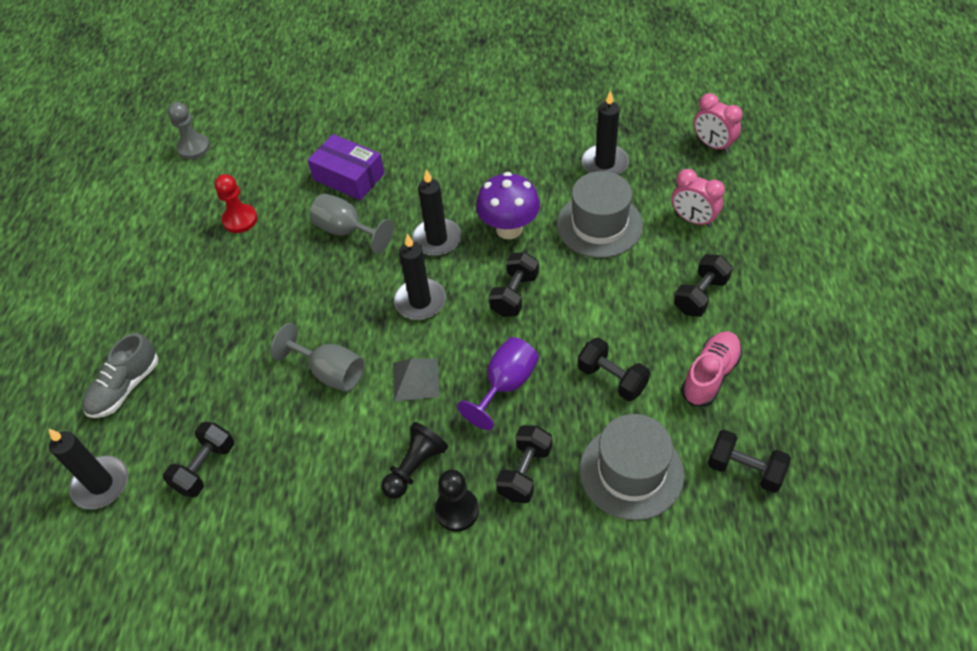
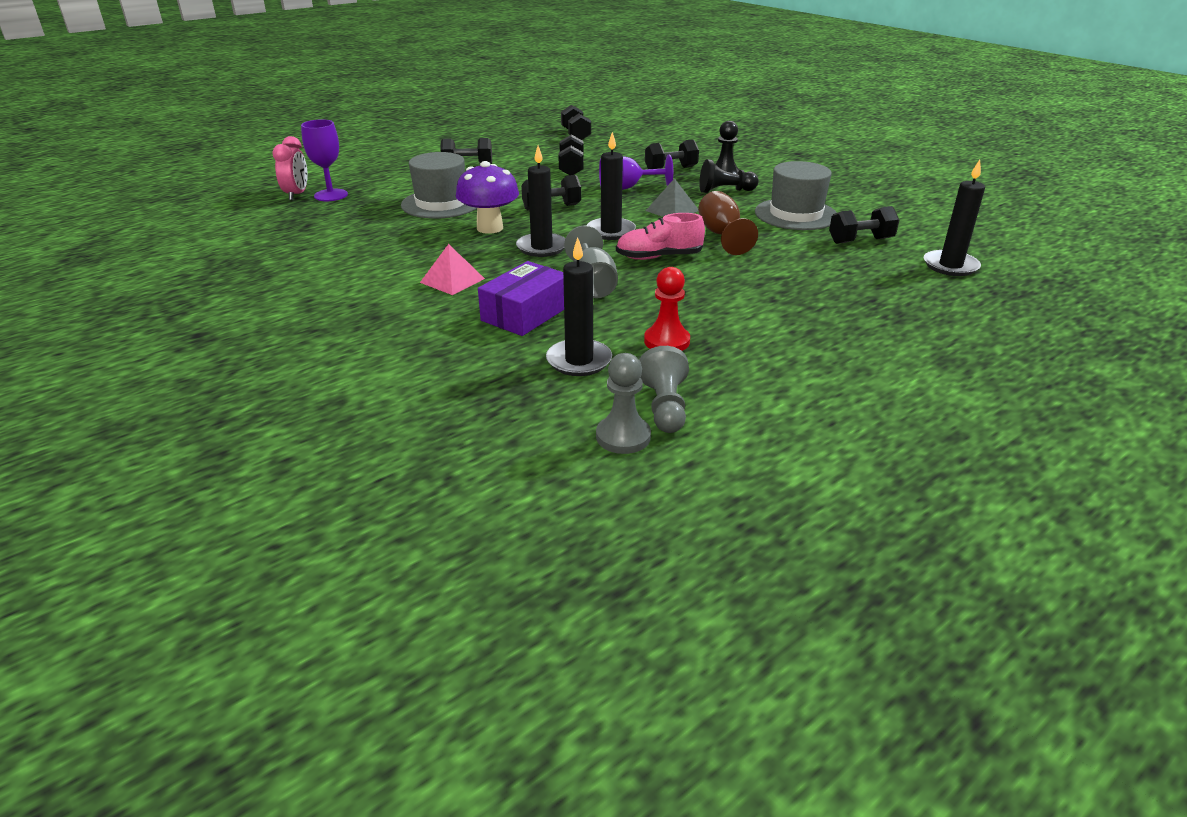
camera: 135 degrees left, 20 degrees down
(125, 387) = (894, 297): grey shoe -> none
(192, 177) = (665, 407): none -> grey pawn
(330, 372) = (721, 235): grey goblet -> brown goblet
(349, 177) = (525, 313): purple box -> purple box turned 45 degrees clockwise
(435, 165) = (452, 280): none -> pink pyramid
(604, 164) = (364, 220): black candle -> black candle (579, 361)
(631, 472) = (622, 151): grey hat -> grey hat (795, 214)
(691, 164) = (331, 195): none -> purple goblet
(693, 219) = (396, 182): pink clock -> none
(710, 375) = (527, 151): pink shoe -> pink shoe (659, 257)

